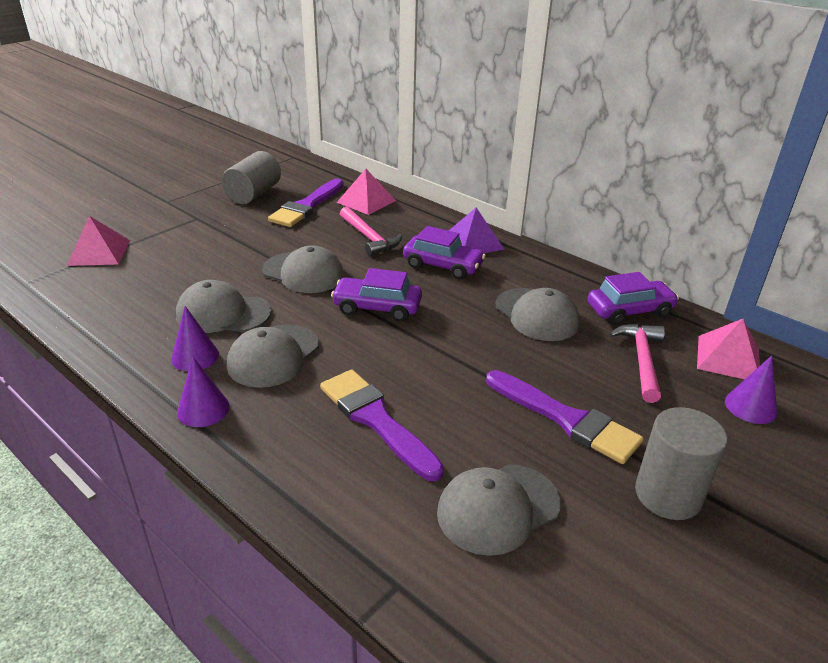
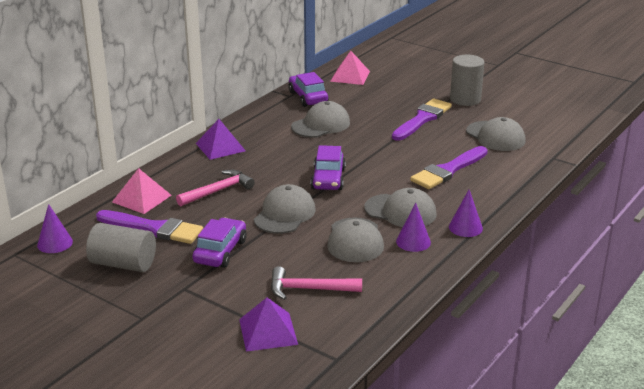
camera: 95 degrees left, 5 degrees down
(99, 252) = (268, 331): pink pyramid -> purple pyramid
(443, 266) = (261, 157): purple car -> purple car (220, 251)
(642, 360) = (361, 97): pink hammer -> pink hammer (309, 289)
(750, 407) = (391, 76): purple cone -> purple cone (55, 243)

